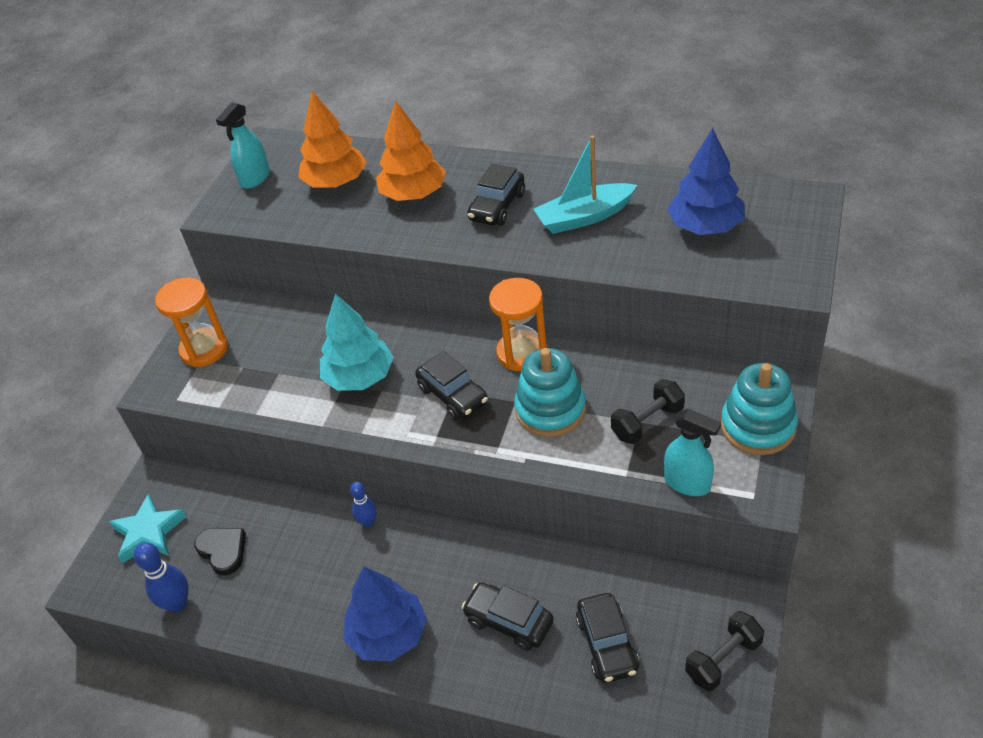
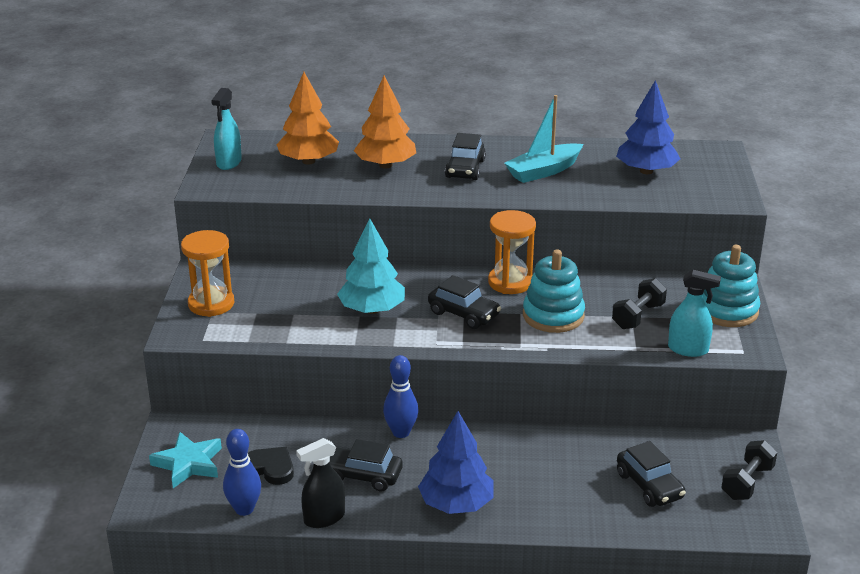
camera: 20 degrees left, 15 degrees down
(249, 630) = (324, 518): none -> black spray bottle
(368, 522) = (401, 432): blue bowling pin -> blue bowling pin, size x1.55
(509, 621) = (559, 482): black car -> black car (362, 476)

